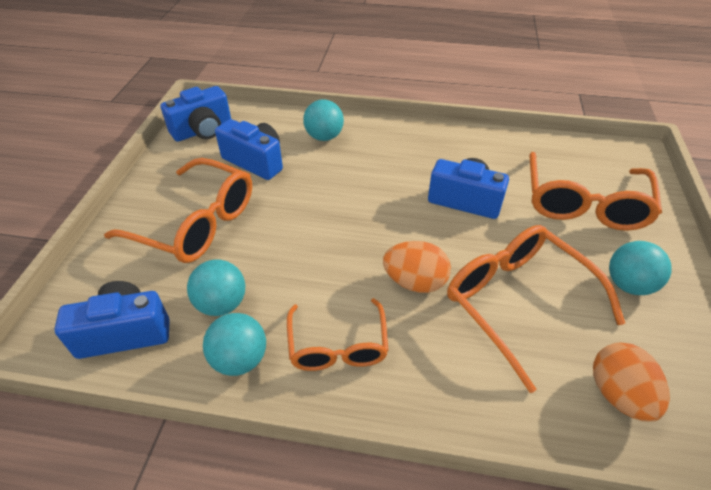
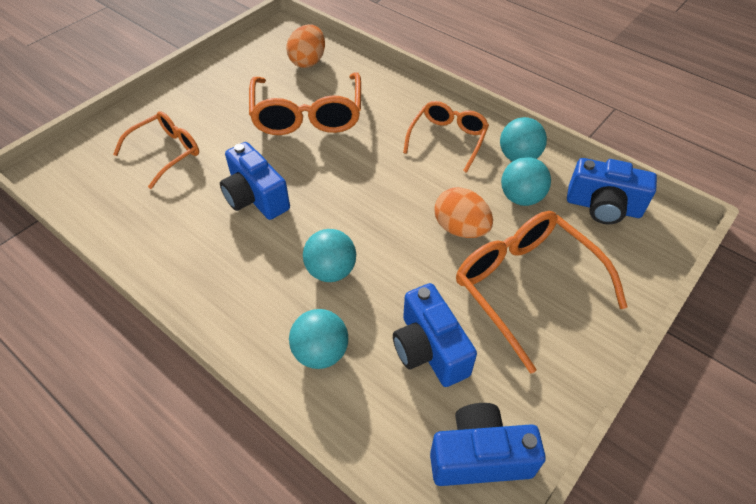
camera: 150 degrees left, 5 degrees up
(415, 282) = (363, 154): orange egg -> orange egg (460, 228)
(583, 203) = (165, 153): orange glasses -> orange glasses, size x0.64
(628, 284) = (225, 96): turquoise ball -> turquoise ball (331, 271)

